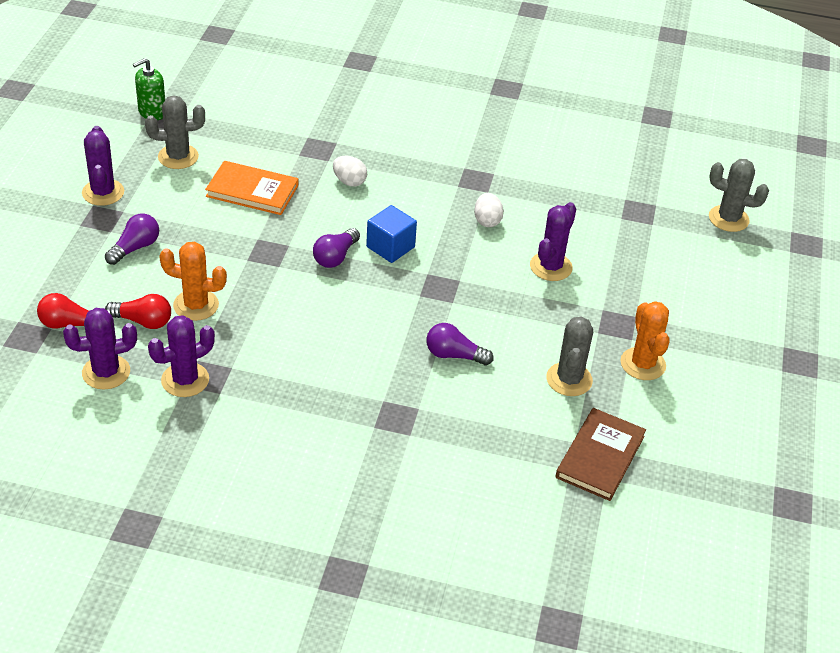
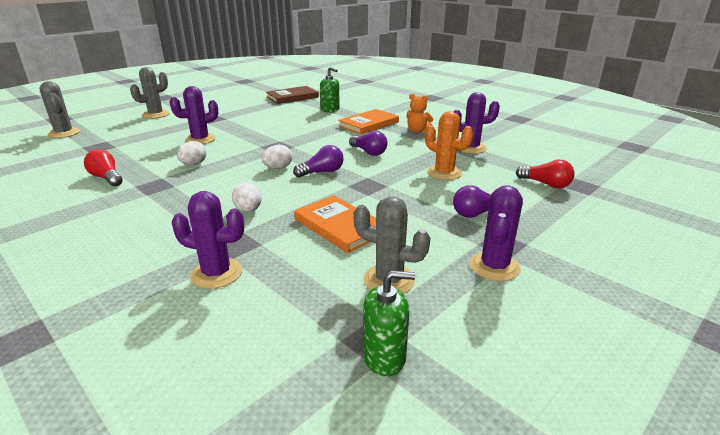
camera: 145 degrees left, 15 degrees down
(106, 372) = (522, 160): purple cactus -> purple cactus (216, 273)
(143, 321) = (487, 174): red light bulb -> red light bulb (107, 178)
(286, 404) = (417, 131): none -> orange teddy bear
(375, 398) = (369, 124): none -> orange book
(390, 247) = (278, 168): blue cube -> white egg
(454, 355) = (309, 126): purple light bulb -> purple light bulb (369, 152)
(481, 429) = (330, 109): none -> green soap dispenser
(569, 379) = (268, 111): grey cactus -> grey cactus (156, 114)
(643, 364) = (227, 108): orange cactus -> none

